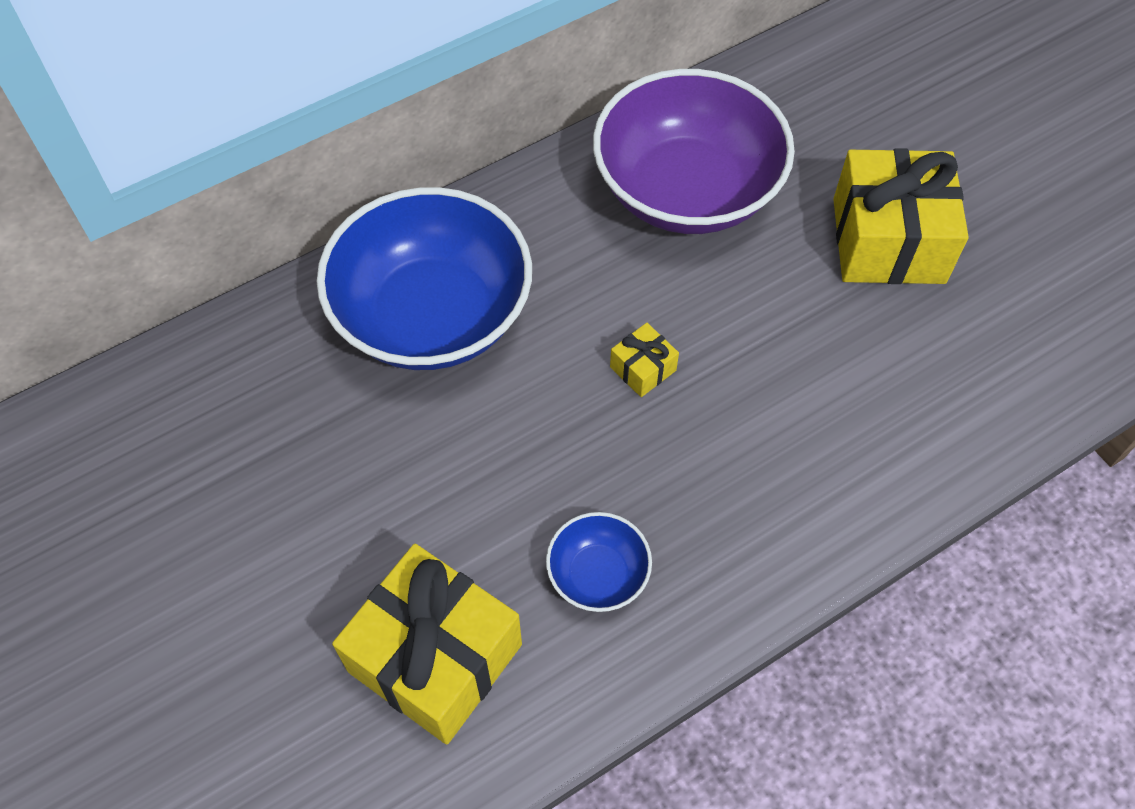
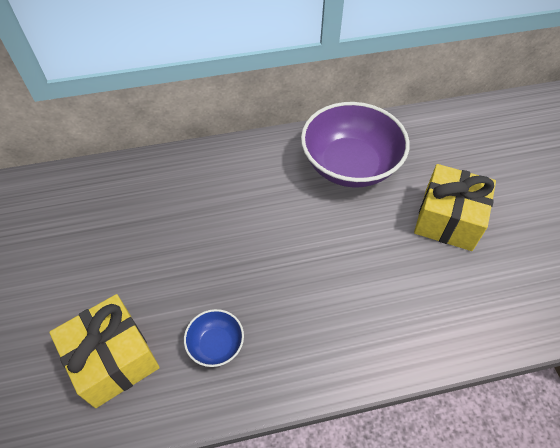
camera: 20 degrees right, 5 degrees down
(432, 315) = (198, 188): blue bowl -> none
(643, 368) = (288, 245): yellow gift -> none

